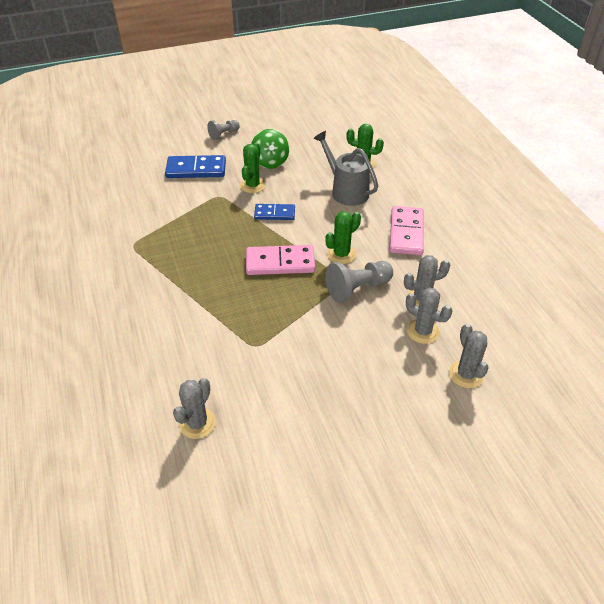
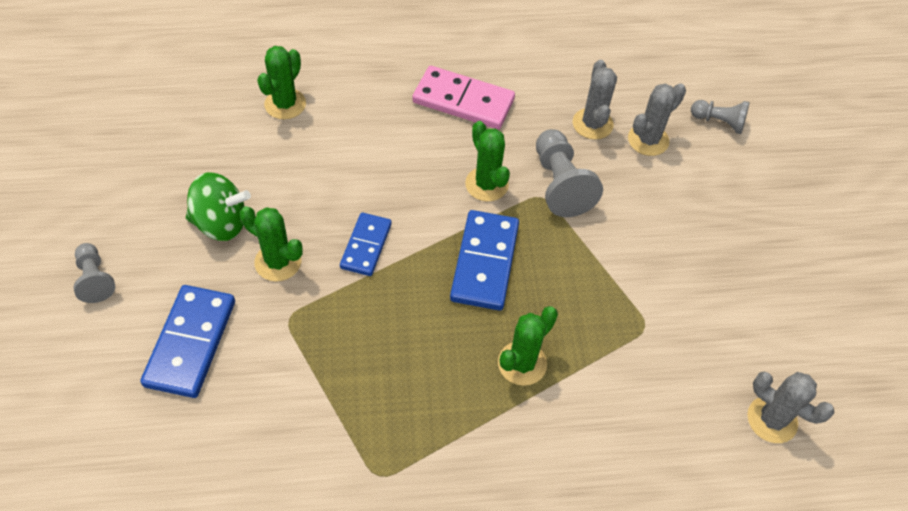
camera: 80 degrees left, 10 degrees up
(212, 289) = (522, 363): none -> green cactus
(280, 263) = (485, 262): pink domino -> blue domino
(346, 191) = (343, 142): grey watering can -> none
(466, 374) = (719, 122): grey cactus -> grey pawn

